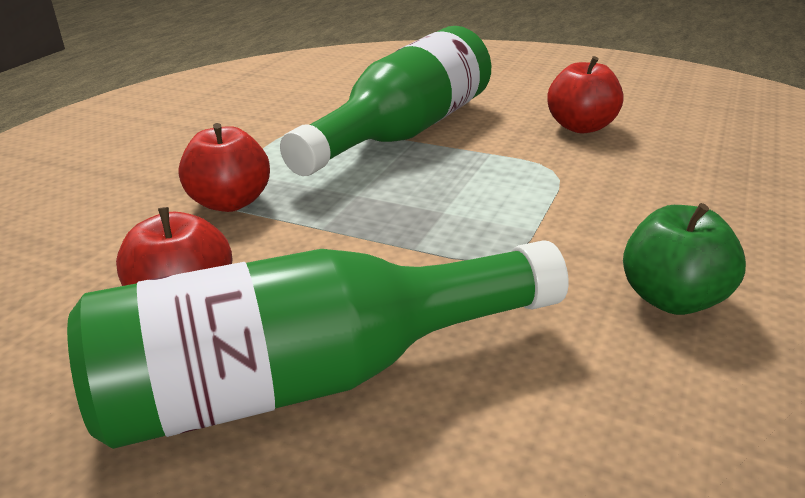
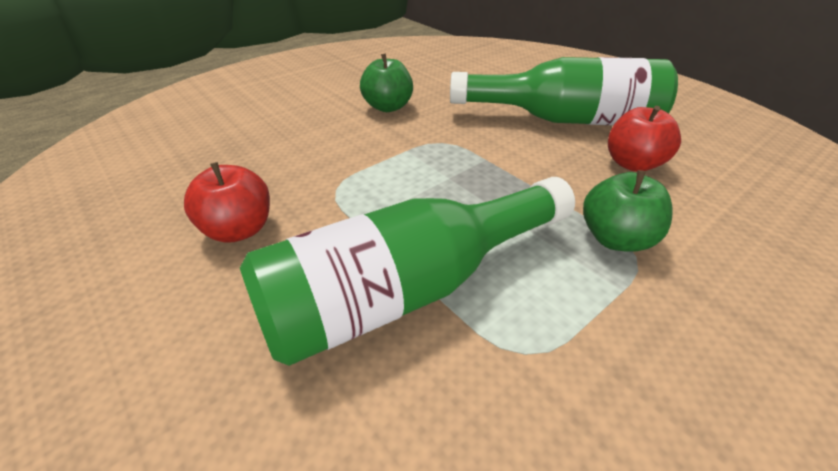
camera: 155 degrees left, 10 degrees up
(230, 202) = (615, 238): red apple -> green apple

